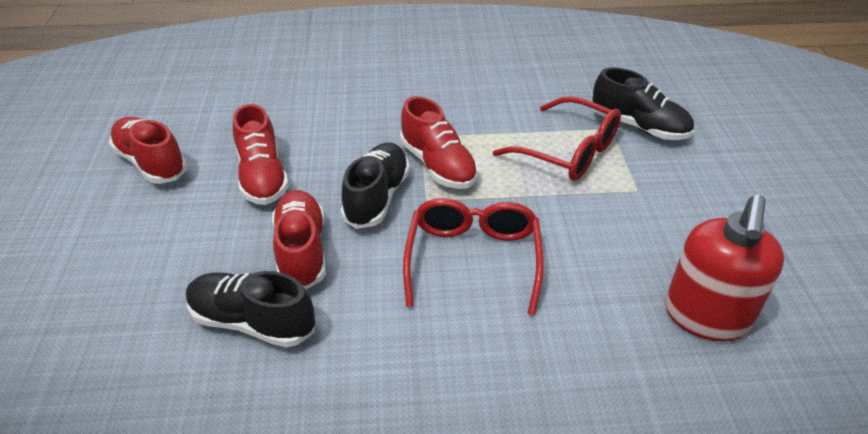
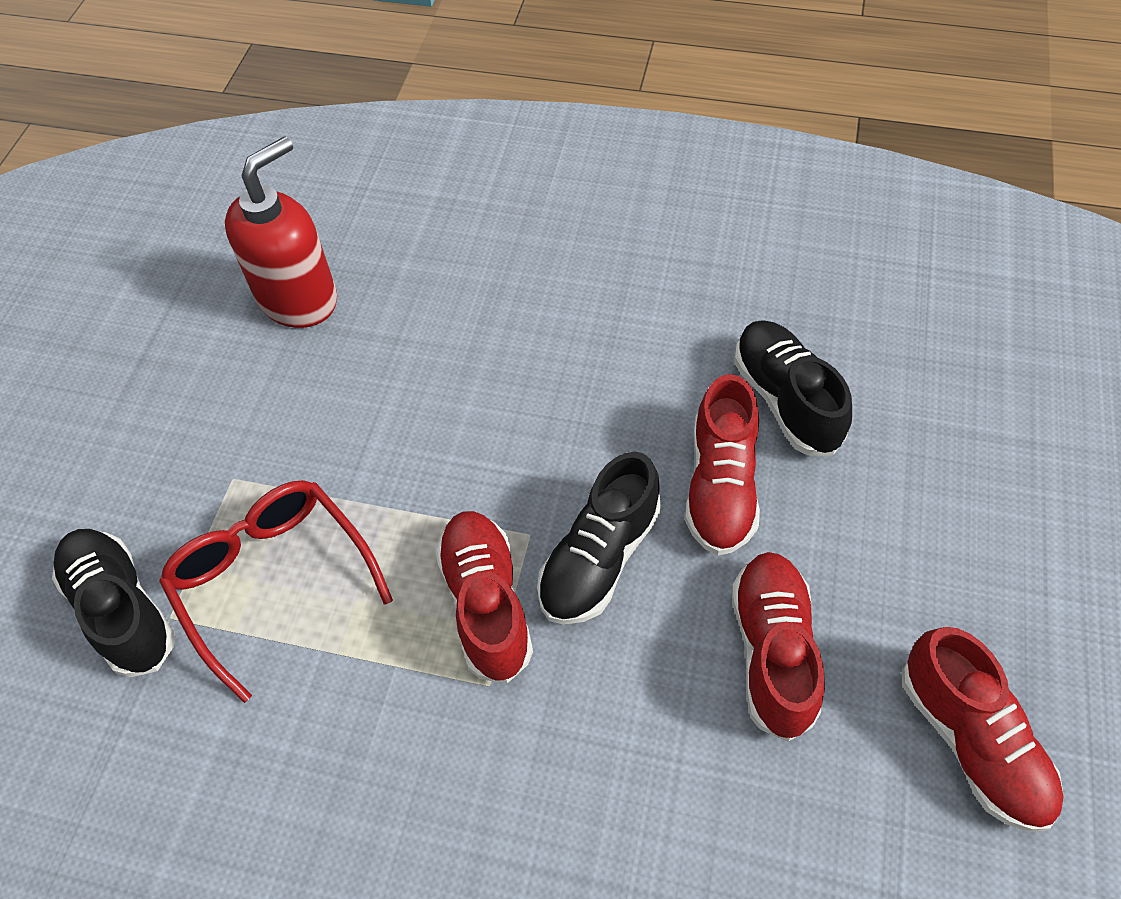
camera: 160 degrees left, 15 degrees up
(252, 322) = (786, 400): black shoe -> black shoe turned 150 degrees counterclockwise
(473, 260) = (507, 421): red glasses -> none

